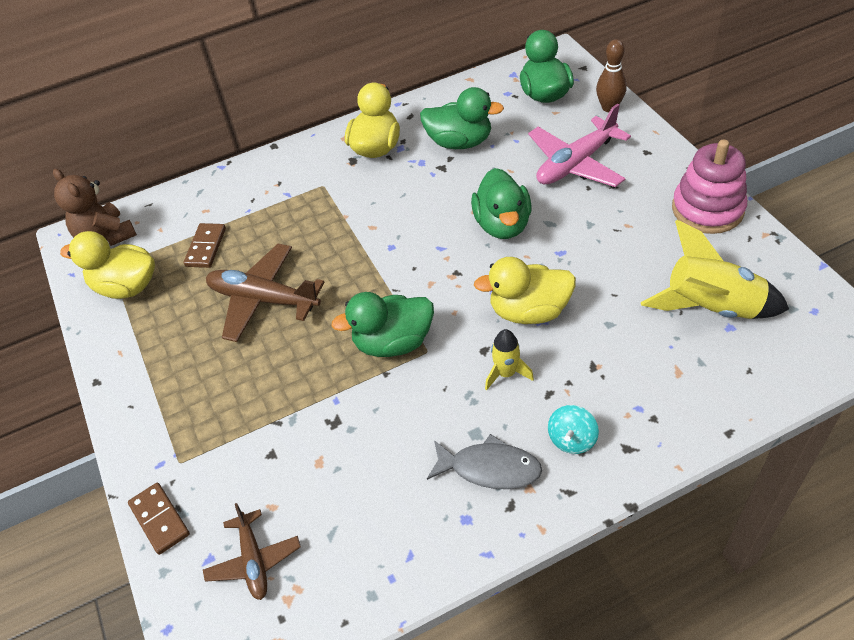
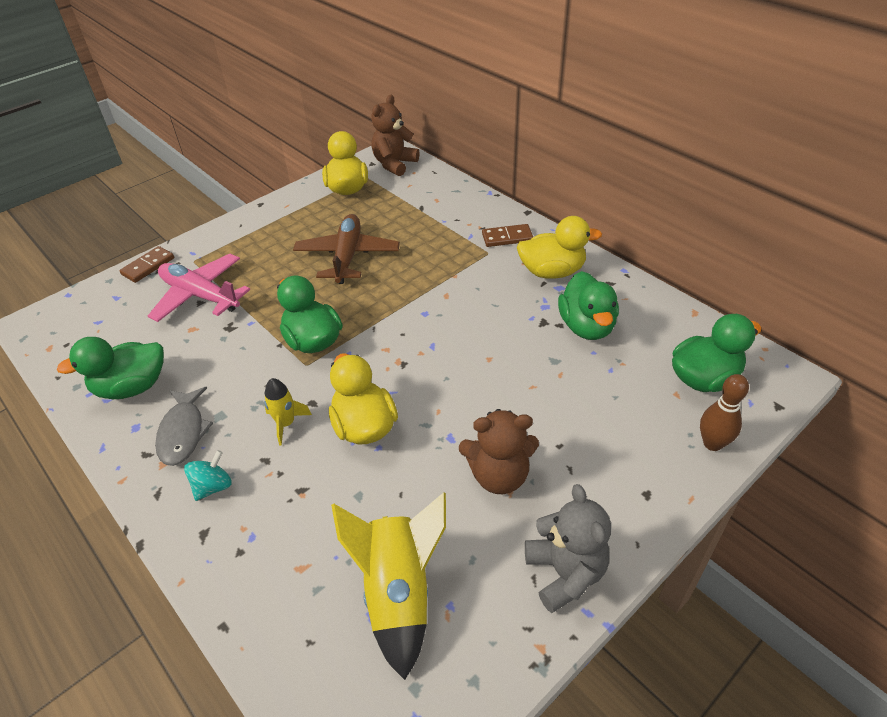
camera: 70 degrees right, 5 degrees down
(206, 247) = (396, 212): brown domino -> brown domino (507, 238)
(254, 560) = (112, 318): brown plane -> none
(502, 225) = (476, 383): green duck -> green duck (132, 387)
(572, 439) = (213, 486): turquoise spinning top -> turquoise spinning top turned 120 degrees clockwise
(576, 164) = (594, 428): pink plane -> pink plane (200, 295)
(610, 228) = (499, 475): none -> brown teddy bear
(707, 209) = (565, 573): pink stacking toy -> grey teddy bear

